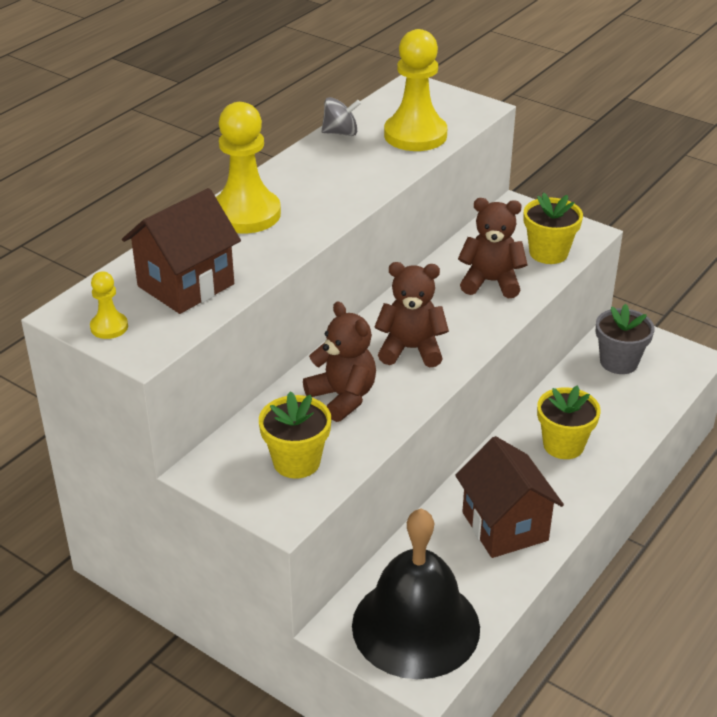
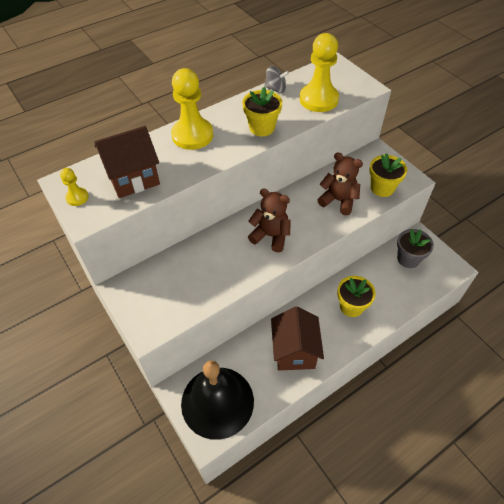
camera: 20 degrees right, 15 degrees up
(296, 462) = (171, 296): yellow flower pot -> yellow flower pot (262, 128)
(343, 397) = (217, 259): brown teddy bear -> none

